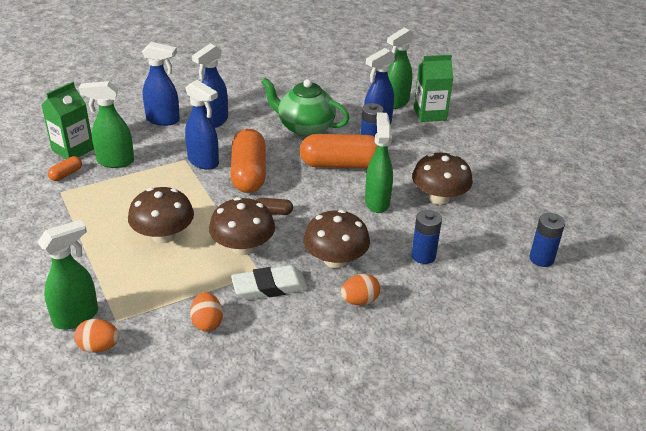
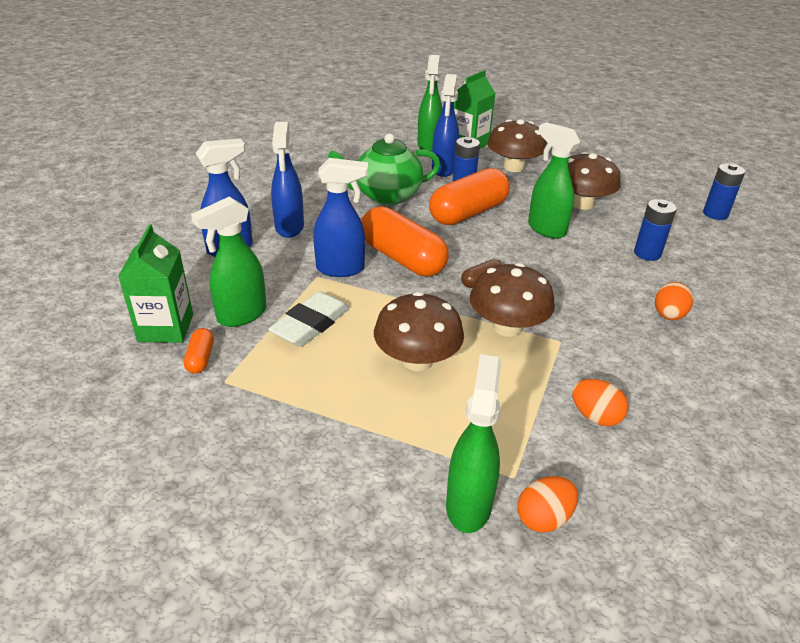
camera: 40 degrees left, 0 degrees up
(269, 287) = (588, 348): white eraser -> white eraser (310, 324)
(335, 260) = (596, 293): brown mushroom -> brown mushroom (513, 167)

